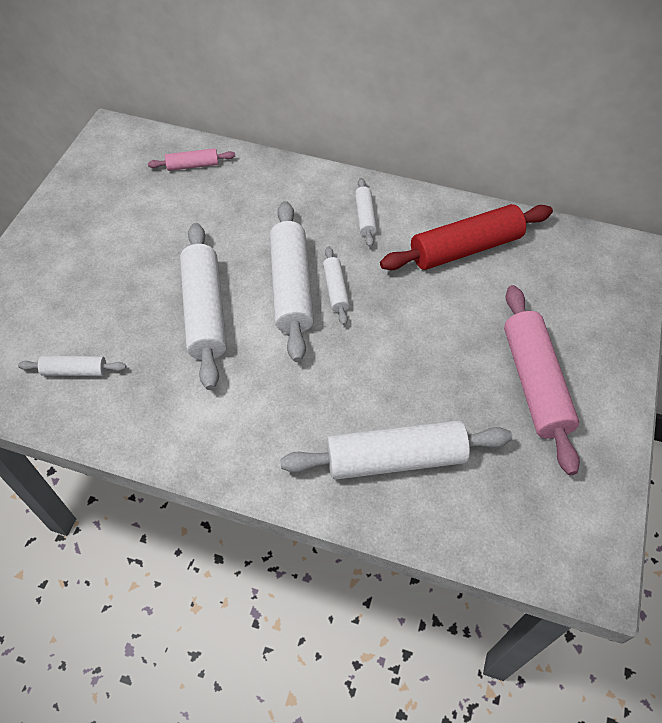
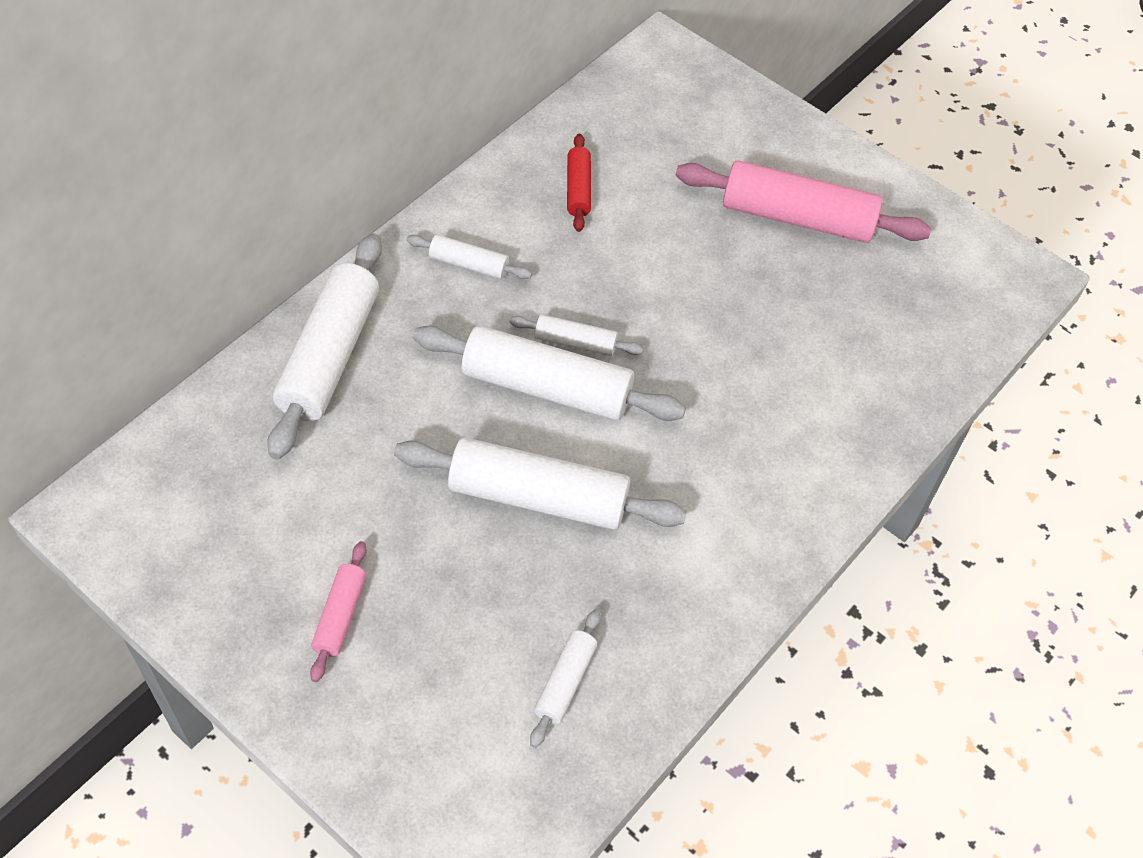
camera: 70 degrees left, 0 degrees up
(193, 165) = (243, 425): pink rolling pin -> pink rolling pin (340, 616)
(395, 458) = (840, 380): white rolling pin -> white rolling pin (329, 356)
(465, 248) = (578, 189): red rolling pin -> red rolling pin, size x0.50

